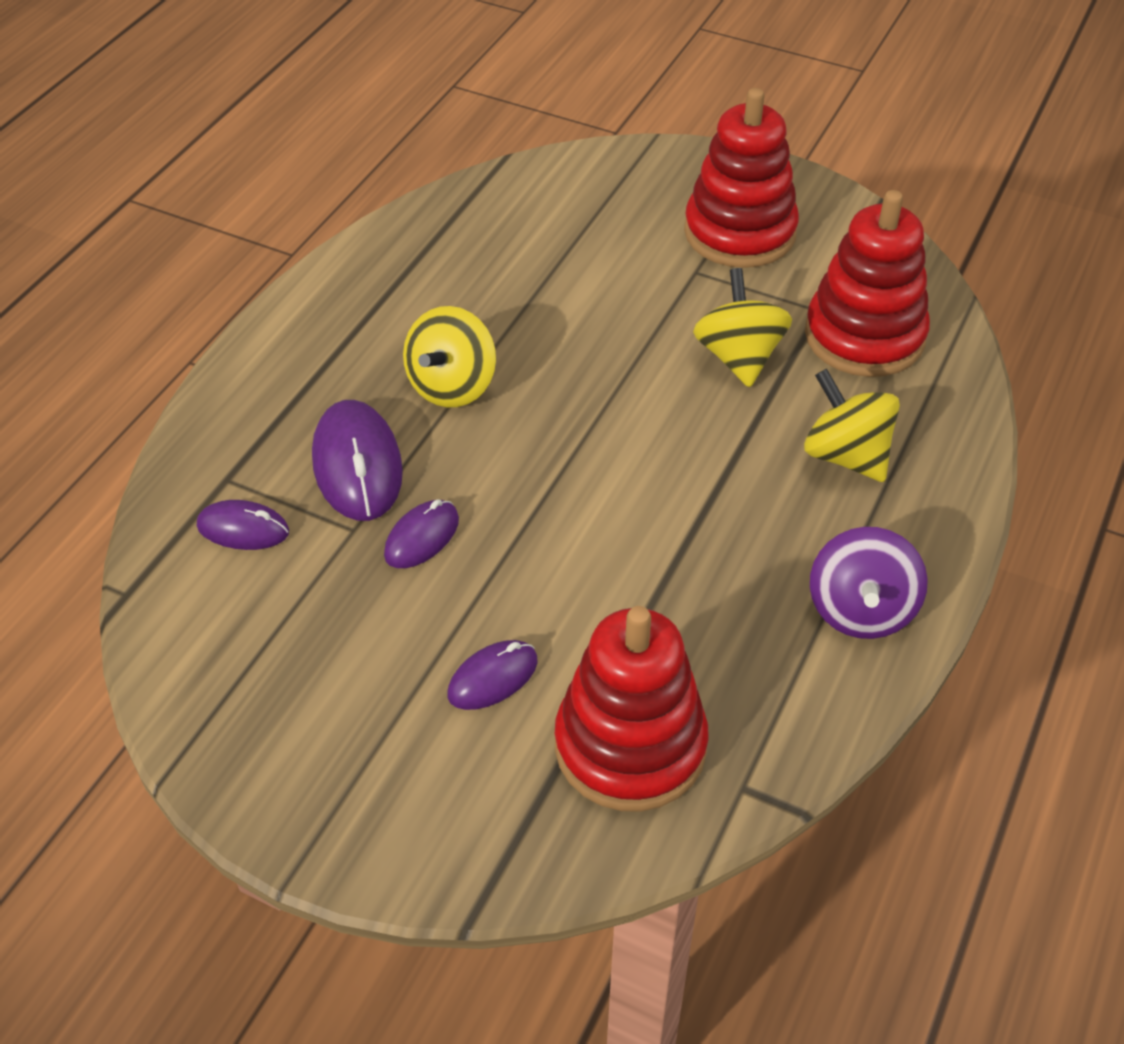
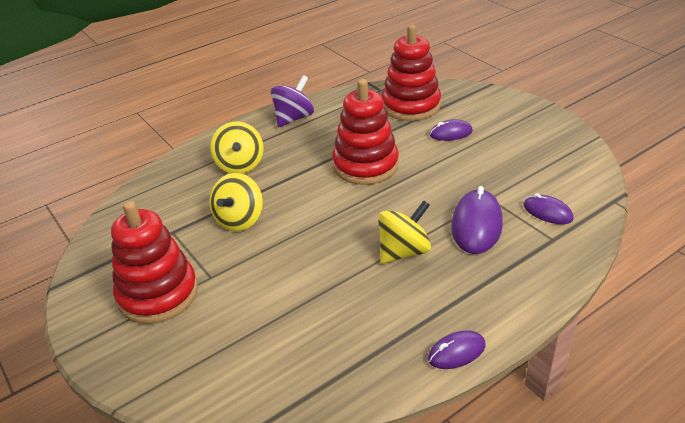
camera: 150 degrees left, 10 degrees down
(422, 537) = (457, 185): purple mouse -> purple mouse (456, 352)
(864, 336) = (168, 211): red stacking toy -> red stacking toy (365, 165)

